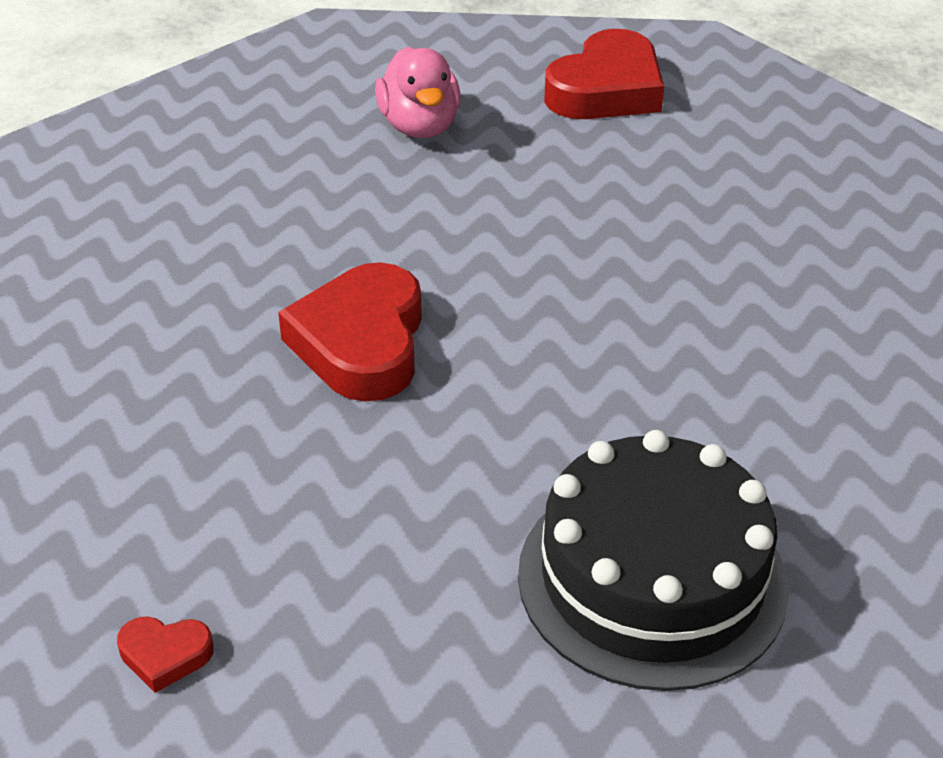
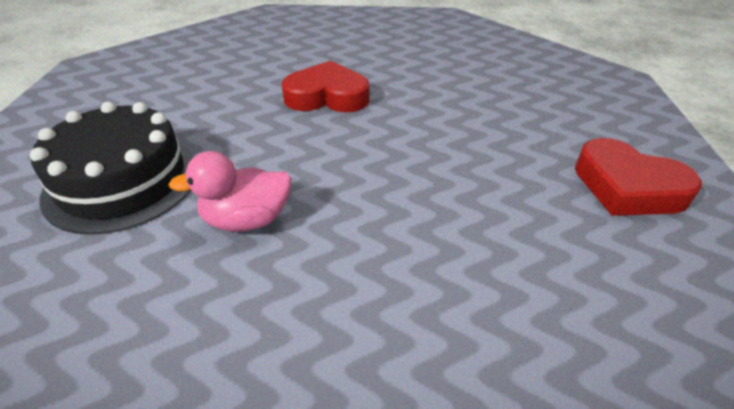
camera: 90 degrees right, 0 degrees up
(165, 655) = (156, 65): red heart -> none
(419, 126) = (532, 109): pink duck -> pink duck (247, 220)

